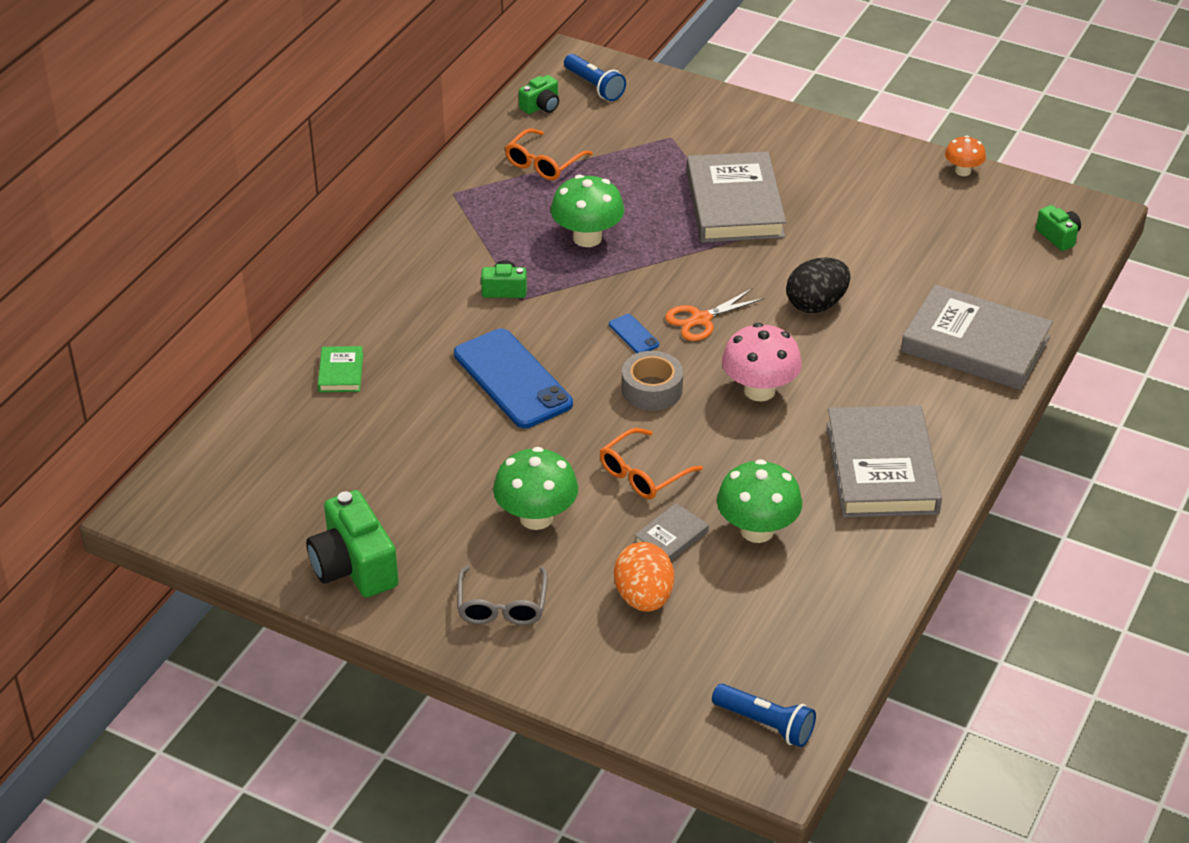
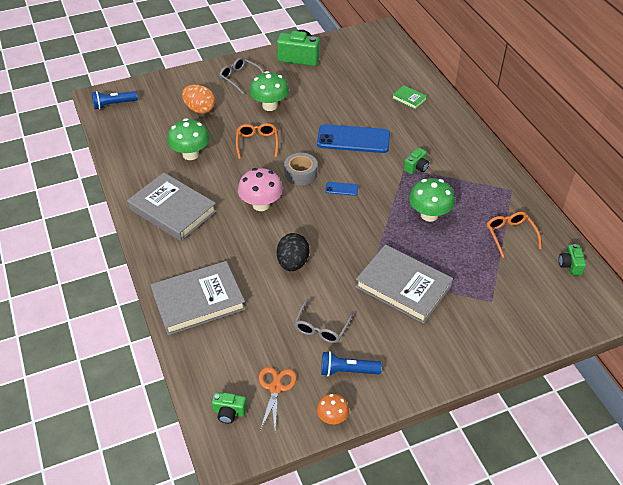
camera: 130 degrees right, 5 degrees up
(594, 86) = (575, 300): blue flashlight -> blue flashlight (347, 371)
(671, 537) = (217, 131): grey book -> none
(701, 319) = (327, 216): orange scissors -> orange scissors (275, 388)
(873, 232) = (321, 327): none -> grey glasses

